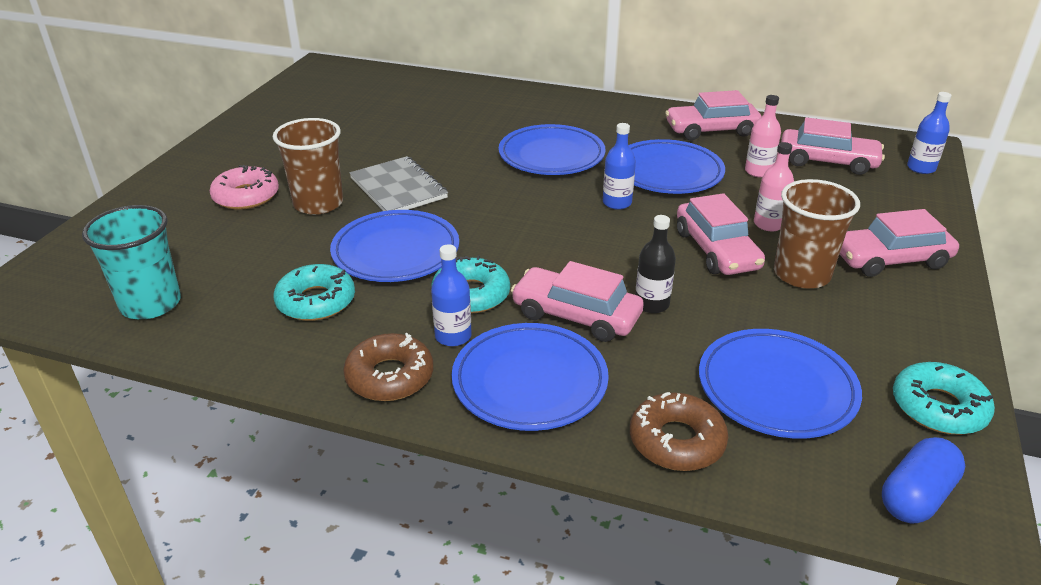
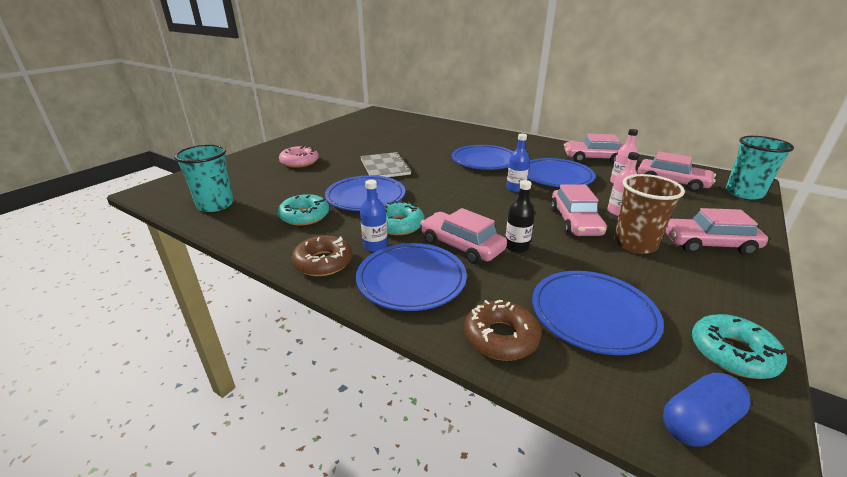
camera: 15 degrees right, 5 degrees down
(318, 203) = (336, 169): brown cup -> none
(921, 168) = (744, 193): blue bottle -> turquoise cup

